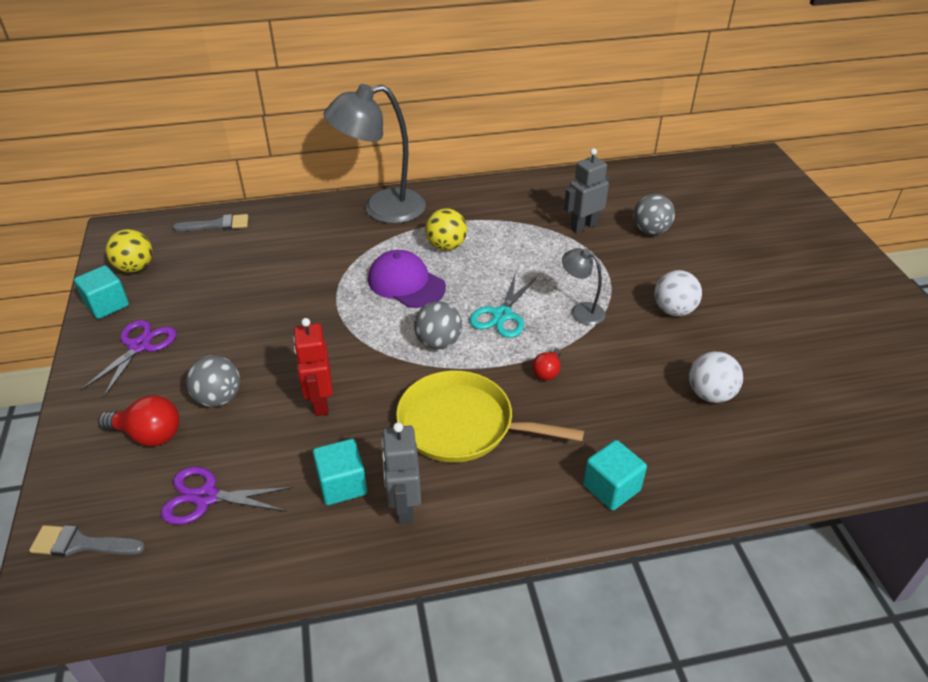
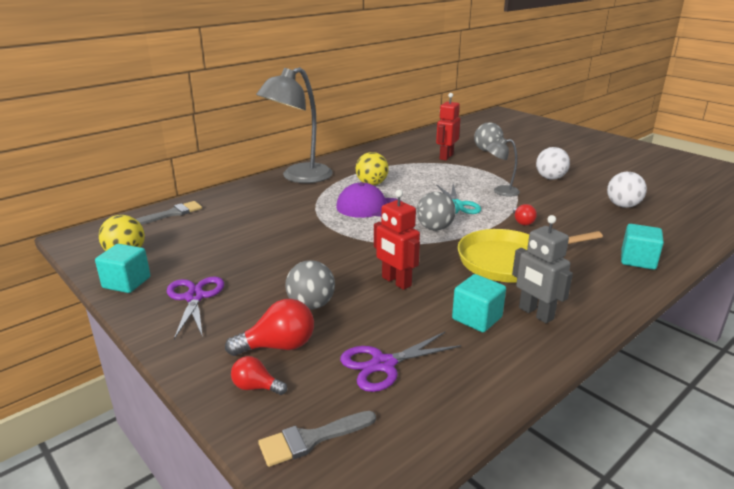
camera: 30 degrees left, 15 degrees down
(93, 470) = (256, 387): none -> red light bulb
(583, 226) = (446, 157): grey robot -> red robot

